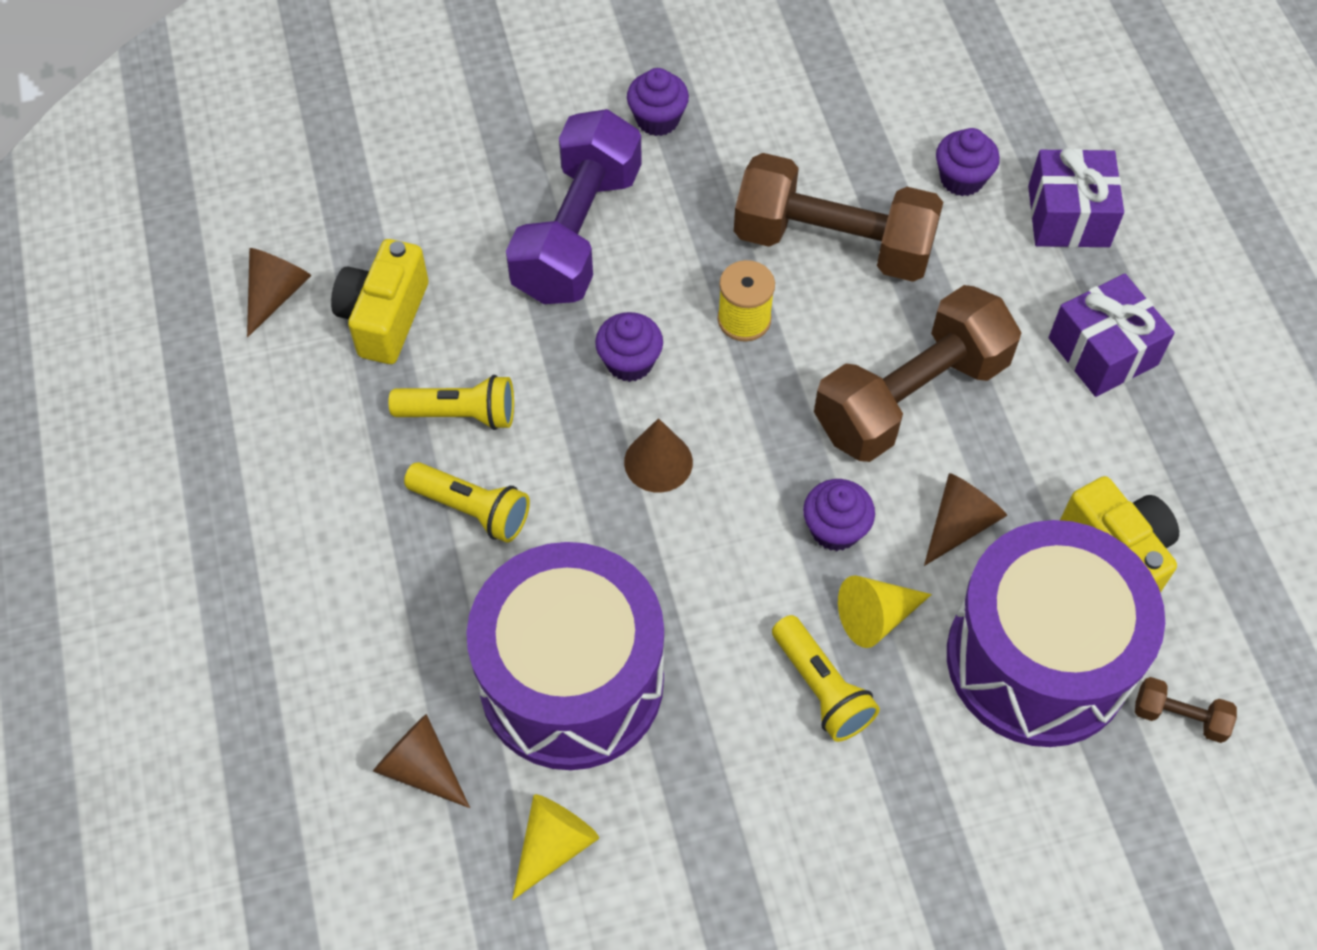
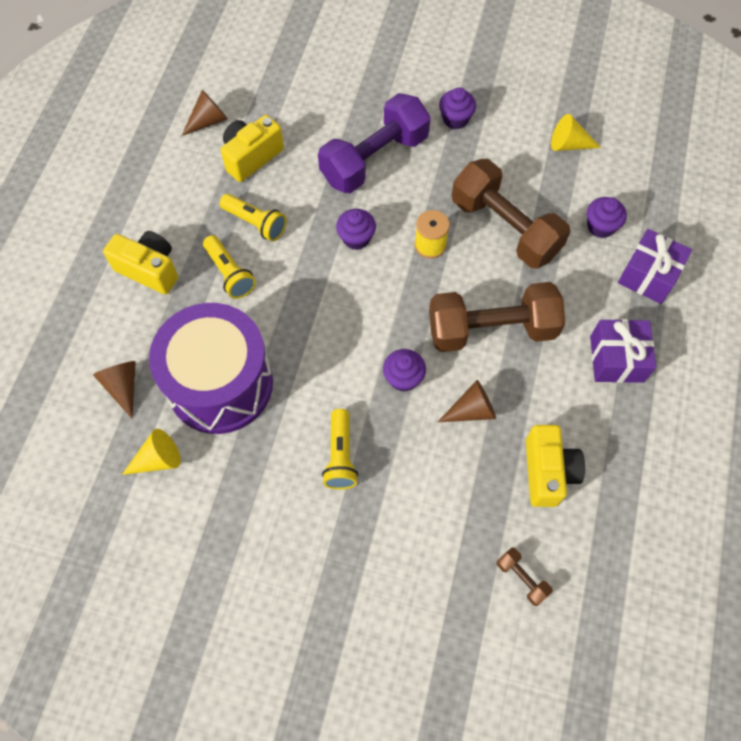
camera: 30 degrees right, 5 degrees up
(339, 568) = (149, 269): none -> yellow camera
(658, 462) = (336, 296): brown cone -> none
(876, 617) = (393, 435): yellow cone -> yellow cone (569, 144)
(1037, 659) = (464, 504): purple drum -> none

